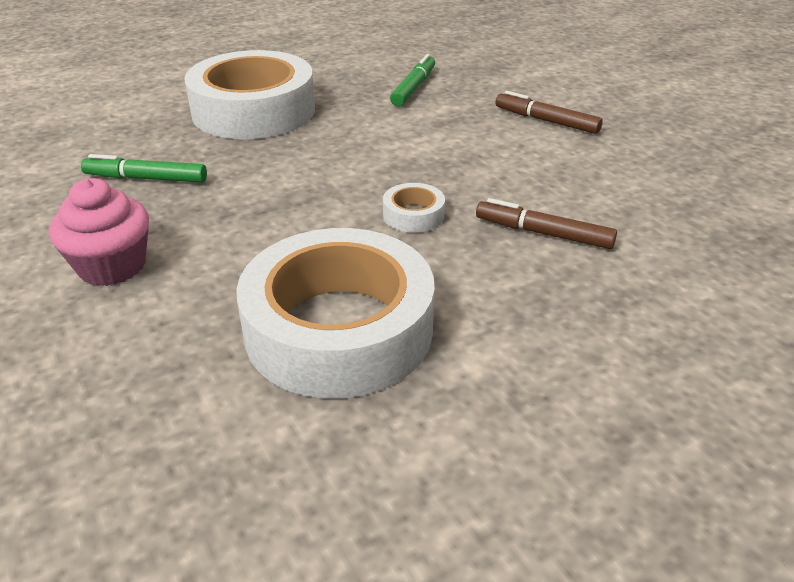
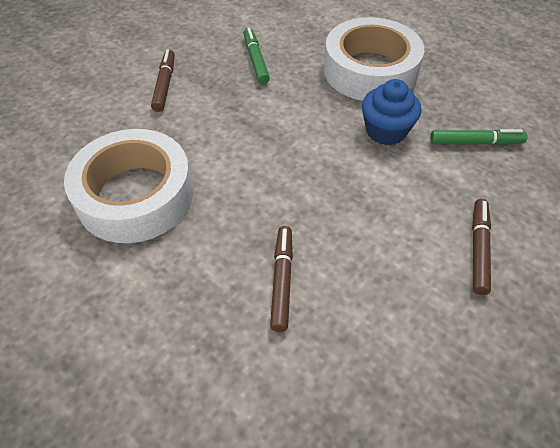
camera: 70 degrees right, 15 degrees up
(112, 266) = (165, 85): pink cupcake -> brown marker
(361, 125) = (386, 131): none -> blue cupcake
(413, 215) = (272, 196): white tape -> none

